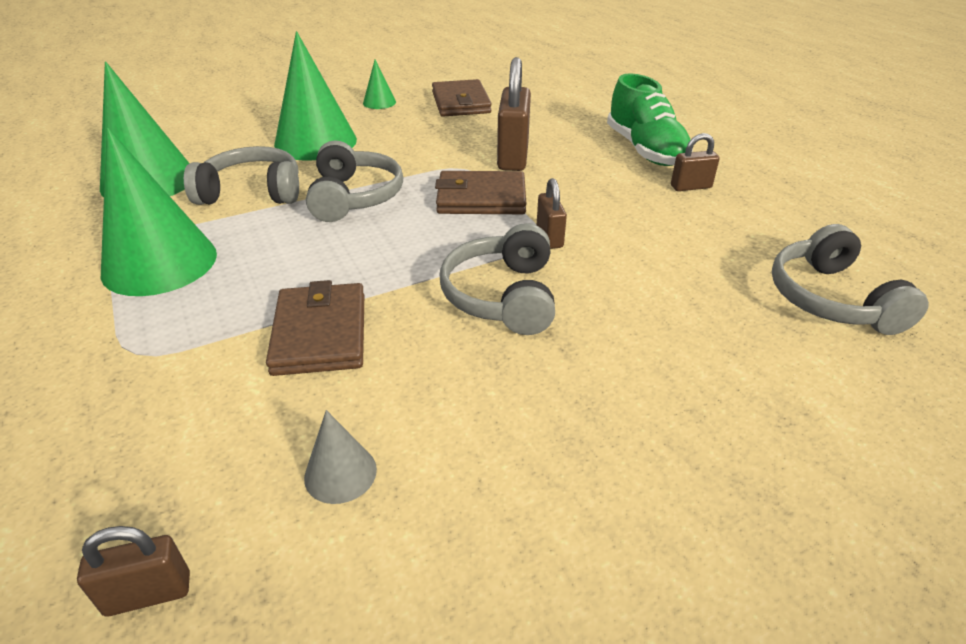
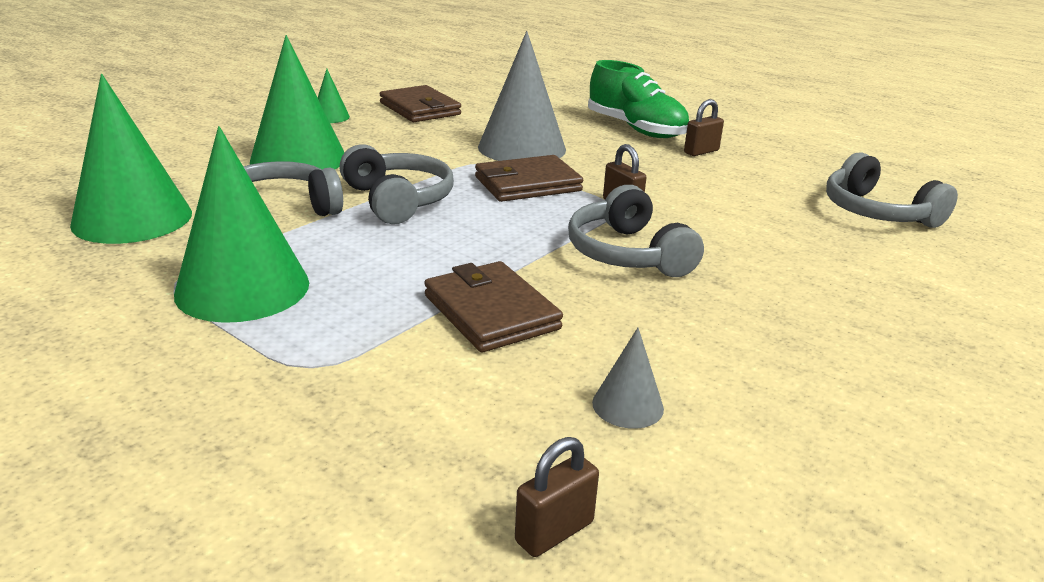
camera: 25 degrees left, 10 degrees down
(513, 157) = (522, 148): brown padlock -> grey cone

